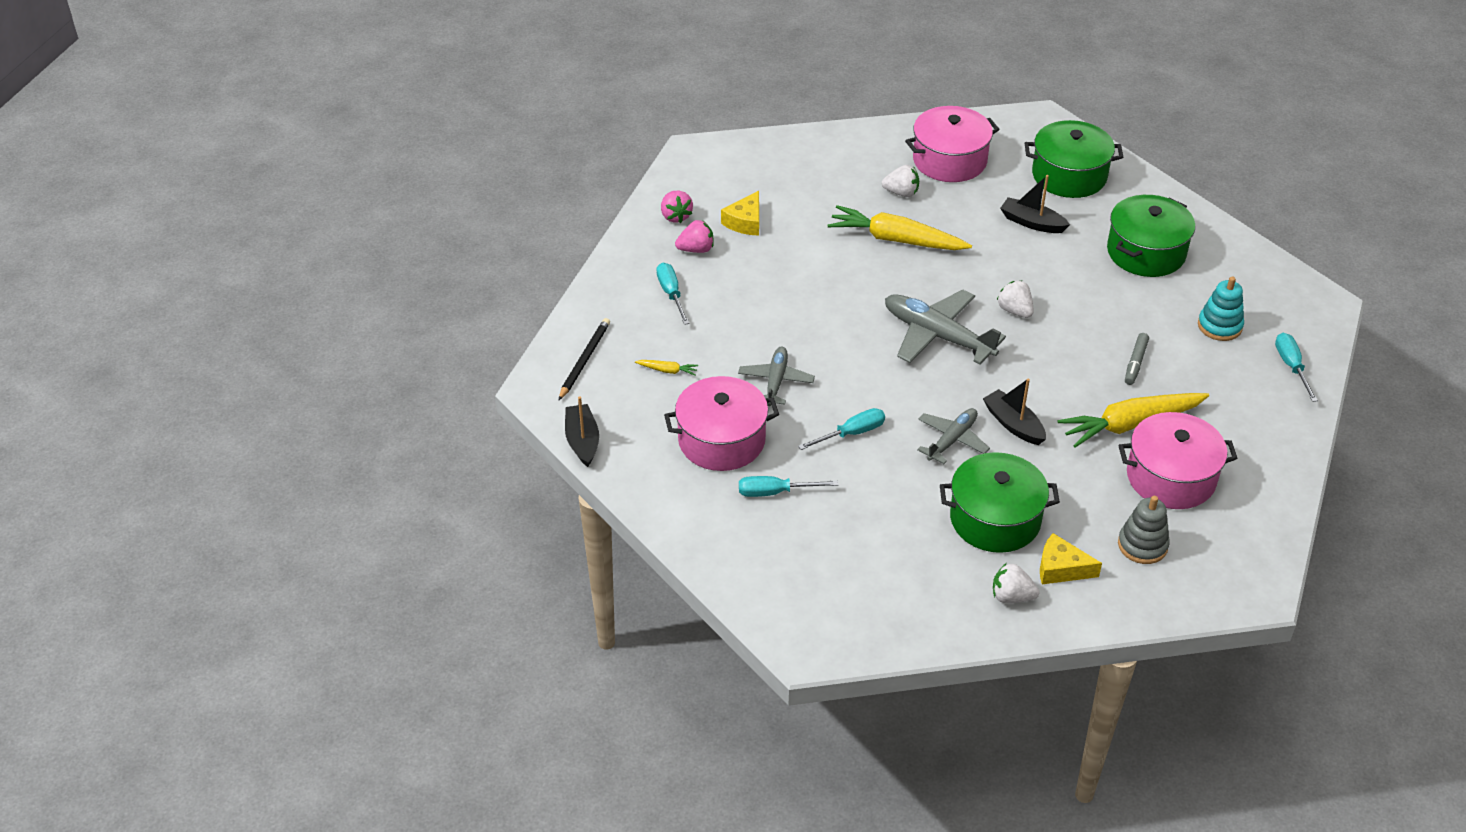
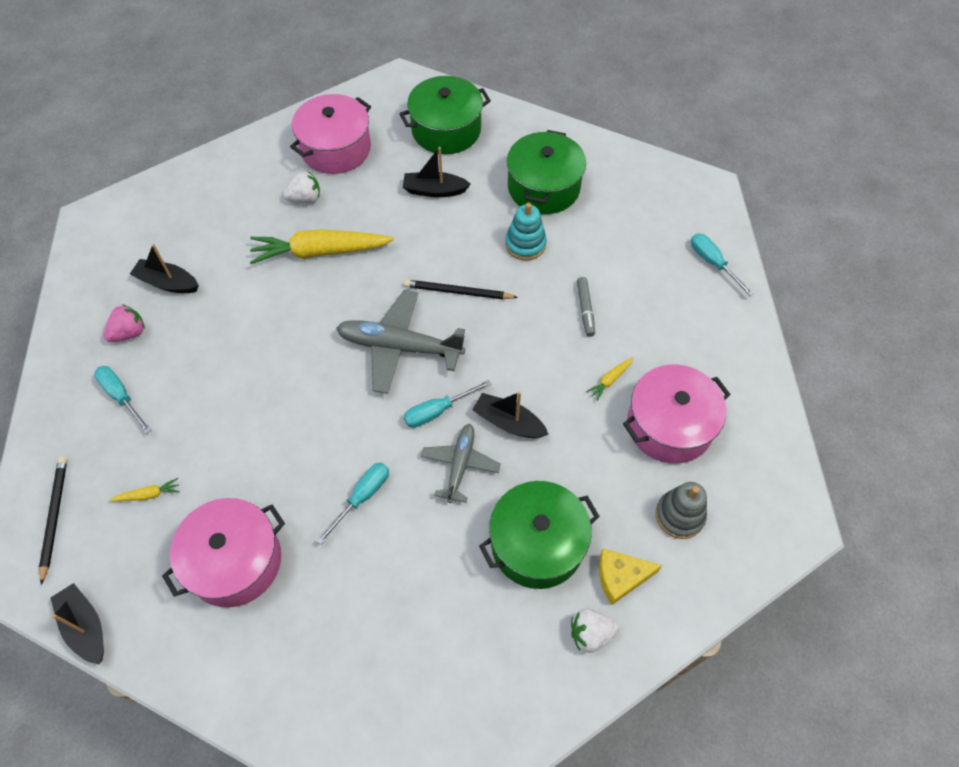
camera: 25 degrees left, 15 degrees up
(675, 216) = (95, 301): pink strawberry -> none
(745, 222) = (168, 283): yellow cheese -> black boat
(775, 492) = (313, 605): turquoise screwdriver -> turquoise screwdriver (438, 411)
(776, 381) = (264, 463): grey plane -> none
(1015, 311) = (458, 292): white strawberry -> black pencil
(1130, 424) = (610, 380): yellow carrot -> yellow carrot, size x0.41
(1219, 326) = (637, 242): turquoise stacking toy -> turquoise stacking toy (525, 244)

